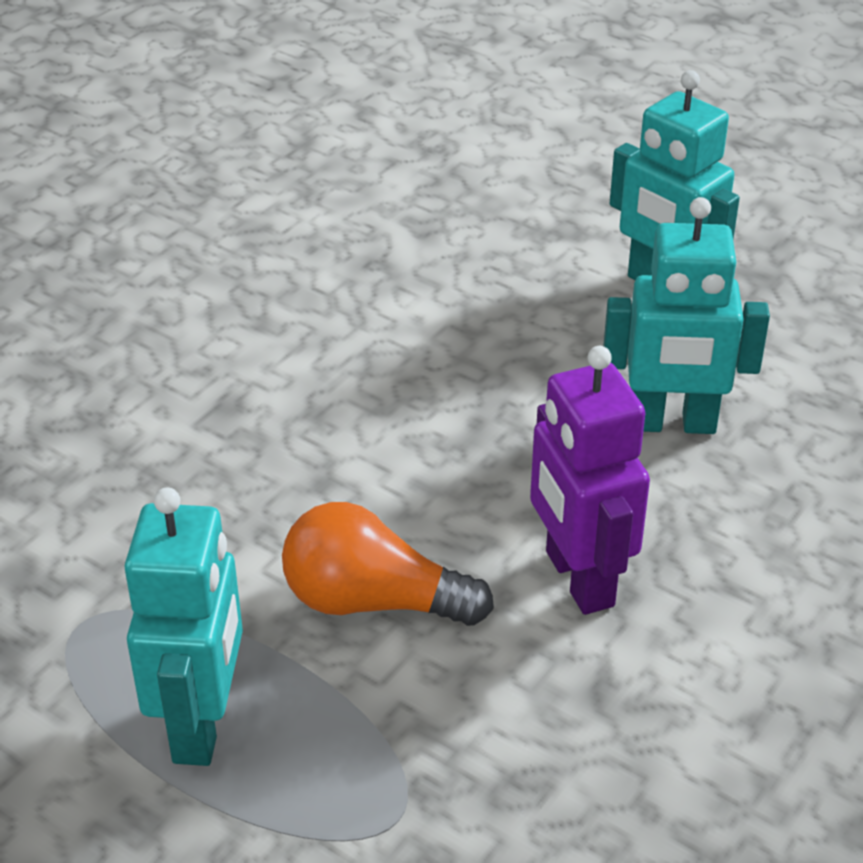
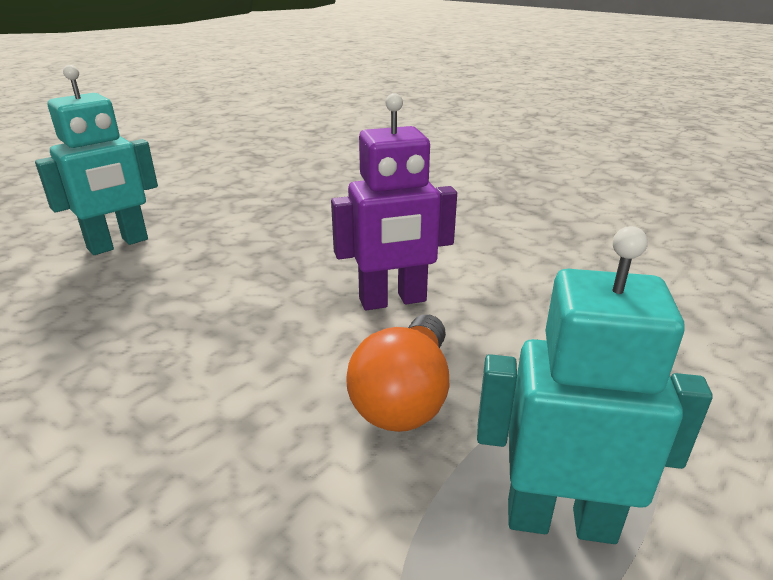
camera: 85 degrees left, 10 degrees down
(672, 424) = (258, 256): turquoise robot -> none

